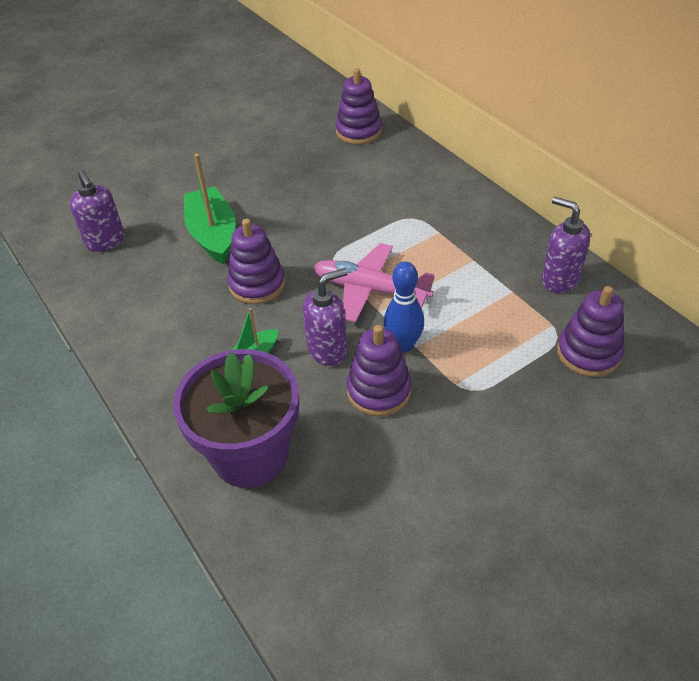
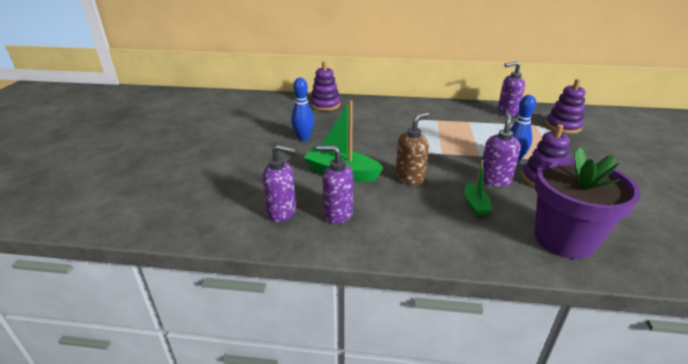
camera: 50 degrees left, 15 degrees down
(136, 274) = (337, 214): none -> purple soap dispenser
(255, 168) = (303, 138): none -> blue bowling pin
(257, 284) = (410, 178): purple stacking toy -> brown soap dispenser
(371, 290) = (459, 151): pink plane -> none

